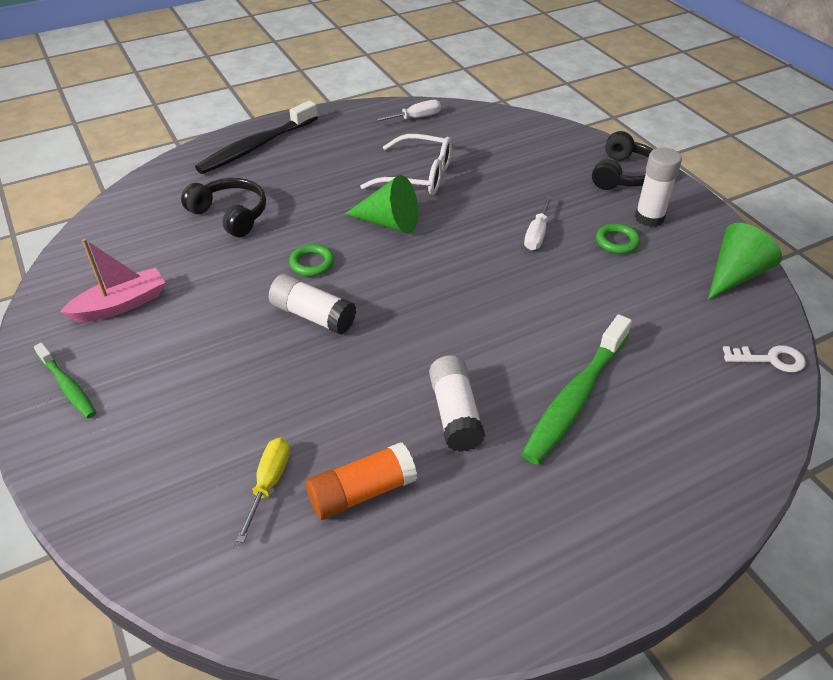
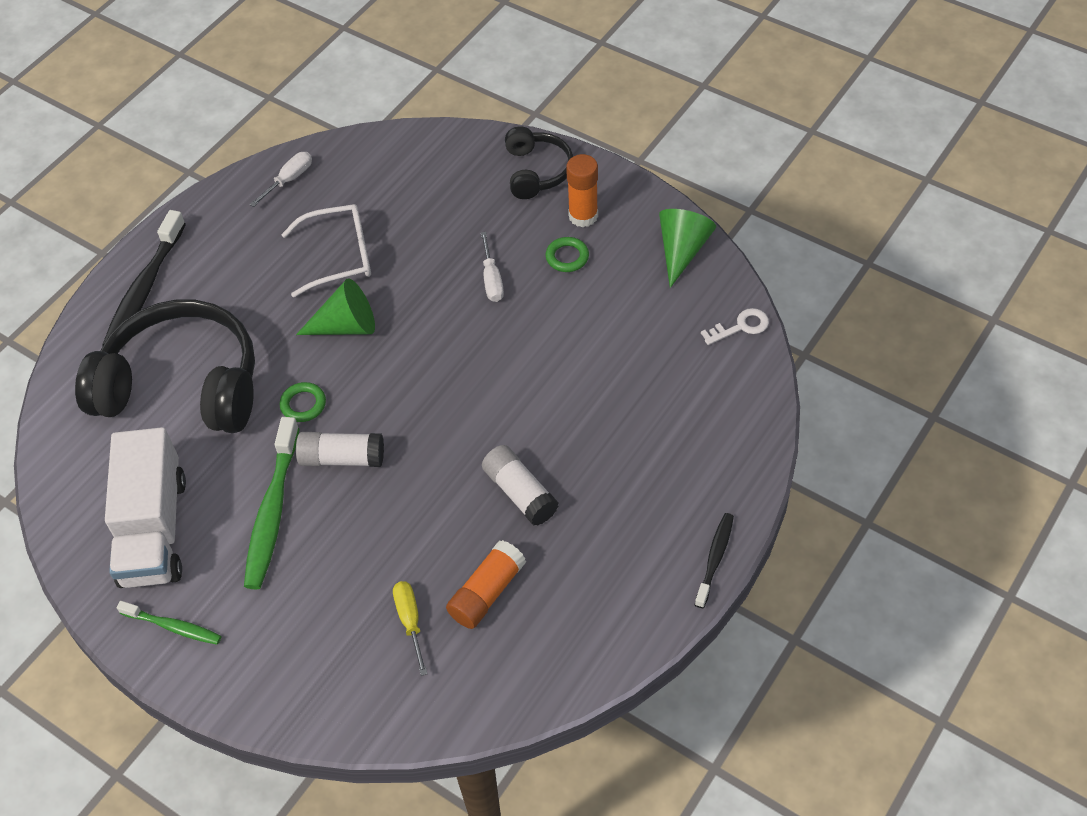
camera: 25 degrees left, 10 degrees up
(121, 305) = (153, 530): pink boat -> white truck
(230, 215) = (182, 385): black headphones -> black headphones, size x1.95
(575, 398) = (606, 434): green toothbrush -> green toothbrush (272, 512)
(634, 578) = (715, 559): none -> black toothbrush
(649, 218) = (583, 216): white glue stick -> orange glue stick

